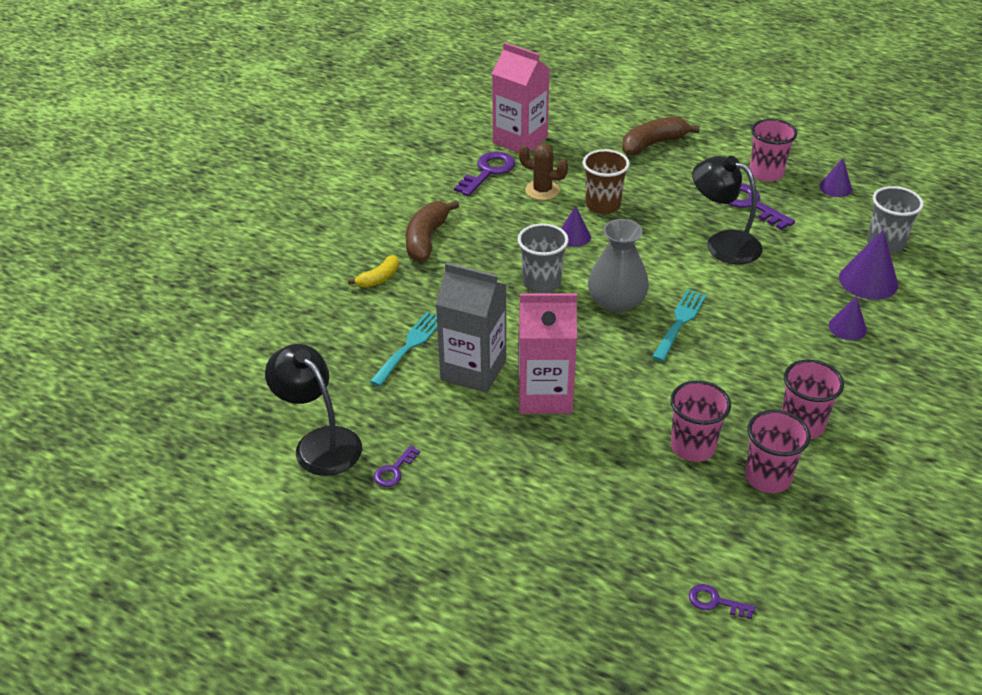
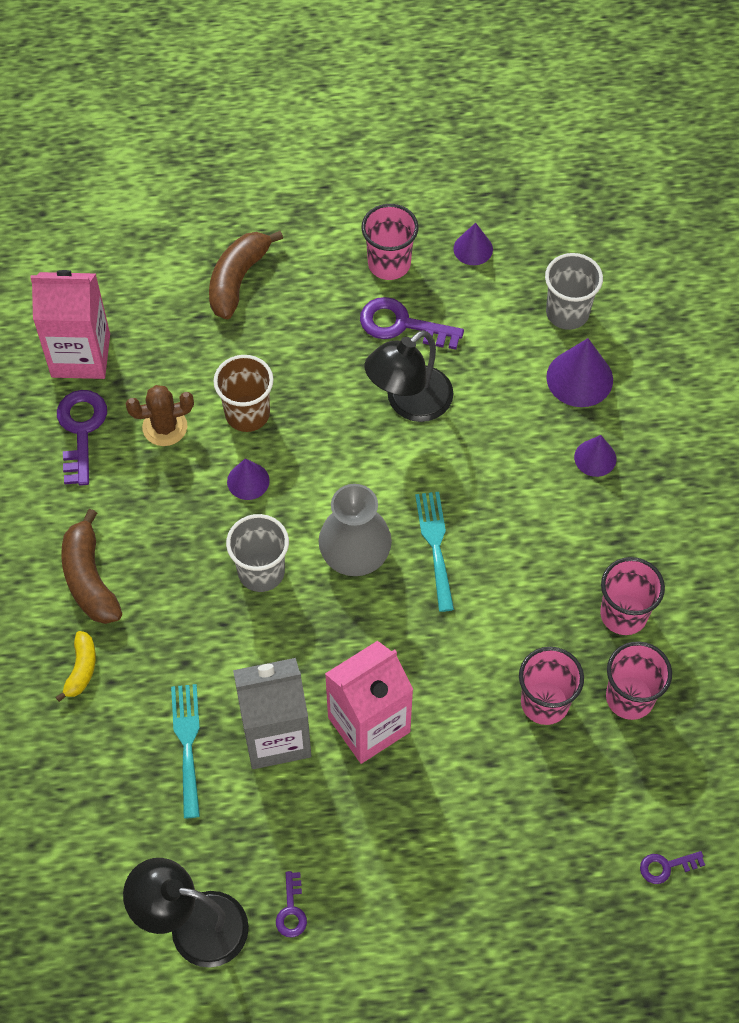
camera: 35 degrees left, 20 degrees up
(723, 243) = (409, 403): black lamp -> black lamp turned 45 degrees counterclockwise

